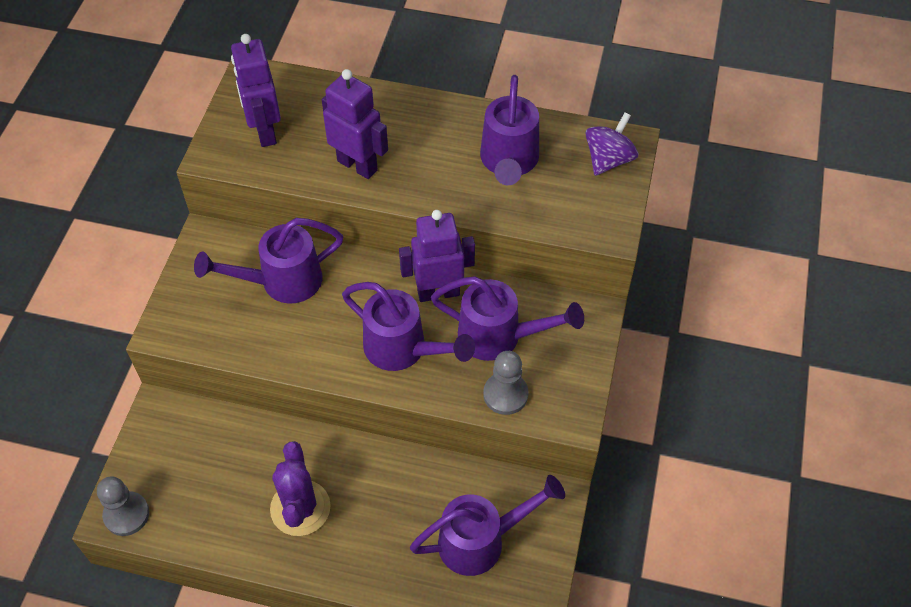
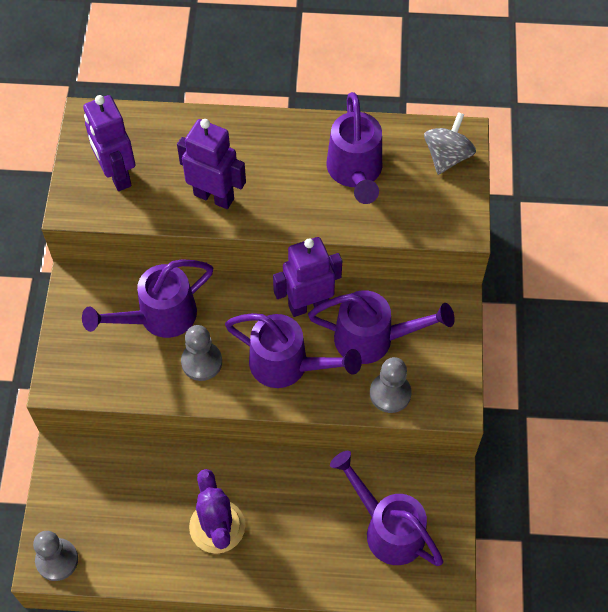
camera: 10 degrees left, 5 degrees up
(315, 332) = (201, 362): none -> grey pawn
(481, 540) = (388, 528): purple watering can -> purple watering can turned 105 degrees counterclockwise
(608, 160) = (447, 156): purple spinning top -> grey spinning top

